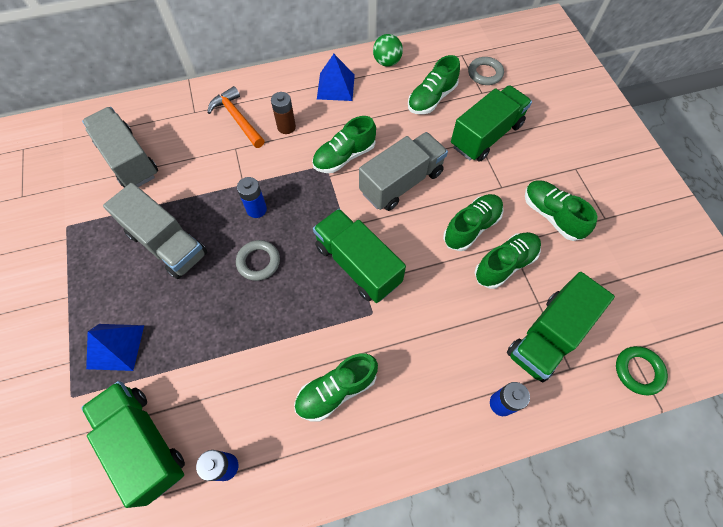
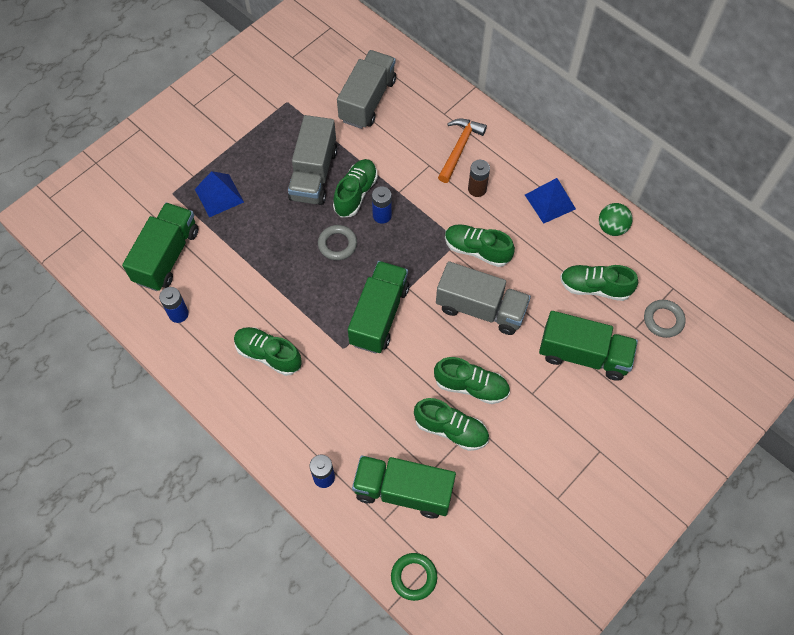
camera: 60 degrees right, 0 degrees up
(551, 215) = (528, 449): green shoe -> green shoe (355, 194)

